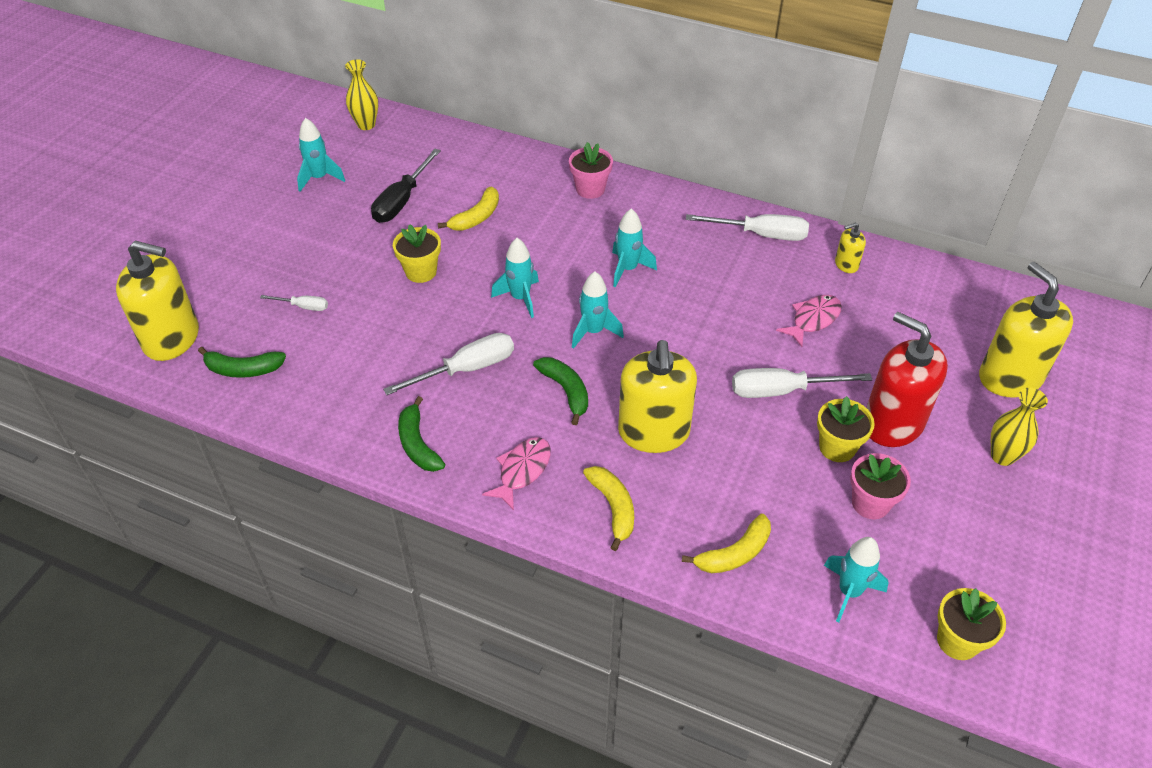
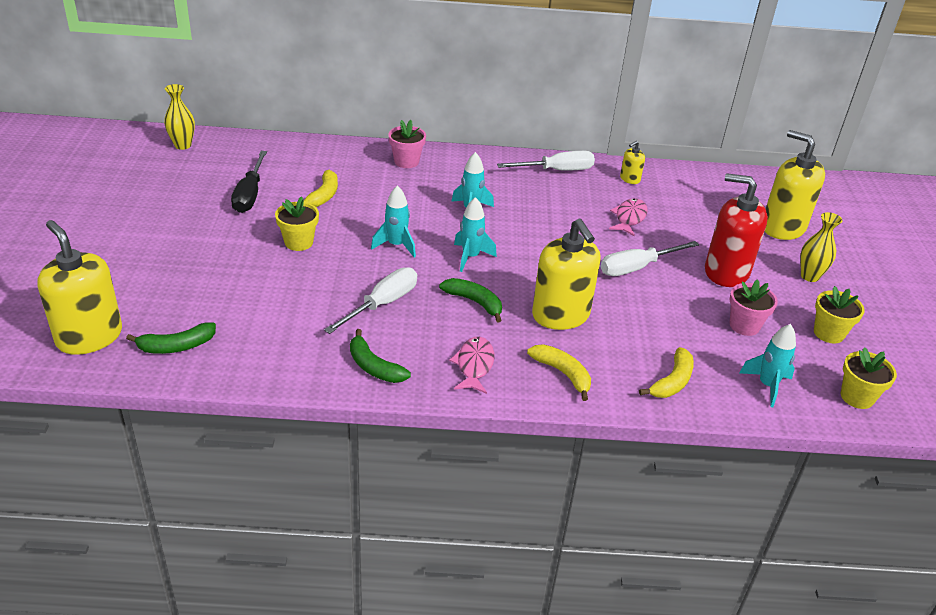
camera: 25 degrees left, 10 degrees down
(172, 338) = (89, 337): yellow soap dispenser -> yellow soap dispenser turned 120 degrees counterclockwise
(303, 306) = (206, 287): white screwdriver -> none
(319, 178) = (162, 190): turquoise rocket -> none
(837, 447) = (699, 295): yellow flower pot -> yellow flower pot (828, 333)

